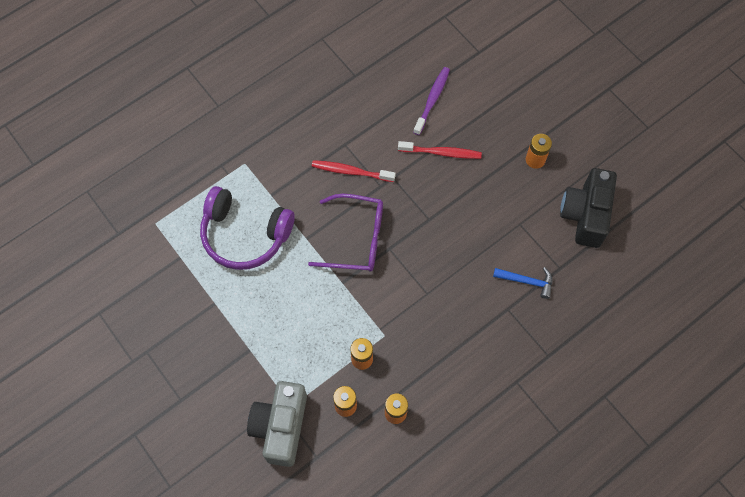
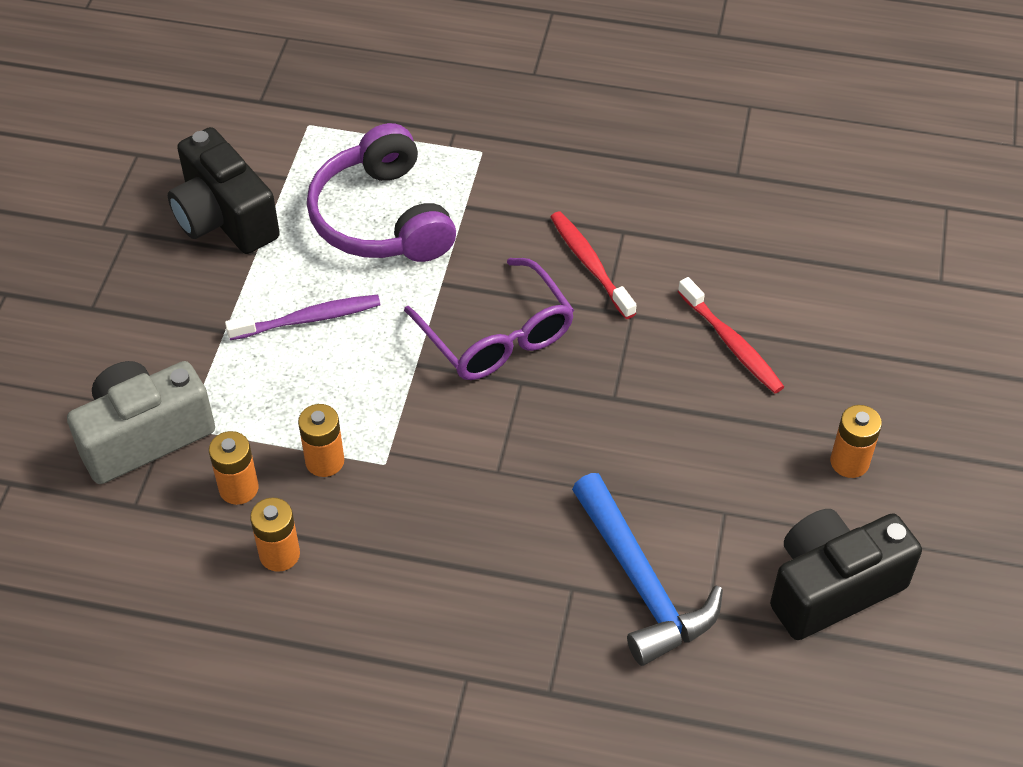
camera: 50 degrees right, 15 degrees down
(179, 302) = (224, 218): none -> black camera
(432, 100) = (800, 279): purple toothbrush -> purple toothbrush (308, 319)
(526, 281) = (641, 582): blue hammer -> blue hammer, size x1.80

